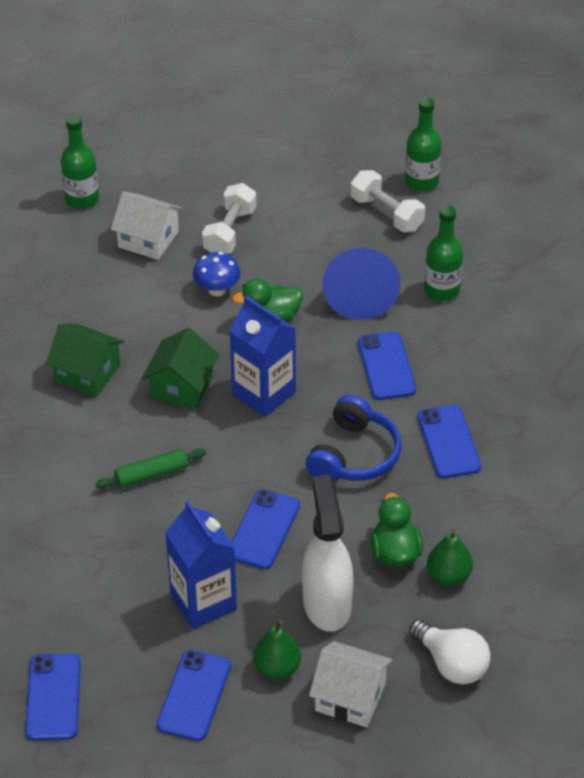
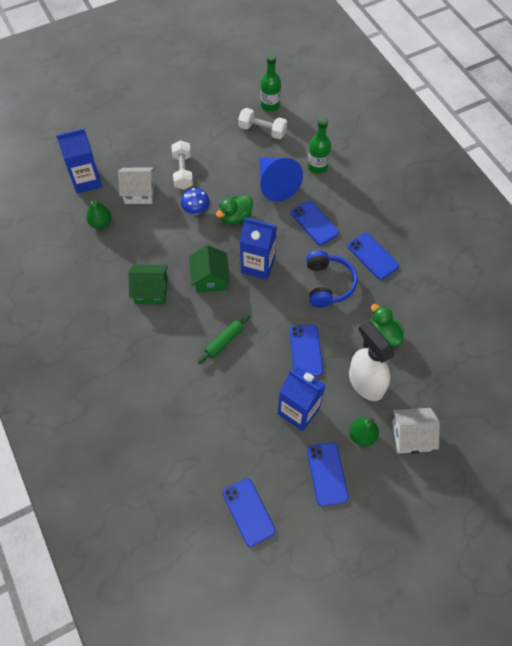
camera: 25 degrees left, 15 degrees up
(82, 199) = (87, 181): green bottle -> blue carton
(448, 576) = (419, 338): green pear -> green pear (101, 223)
(451, 664) = (451, 391): white light bulb -> none

